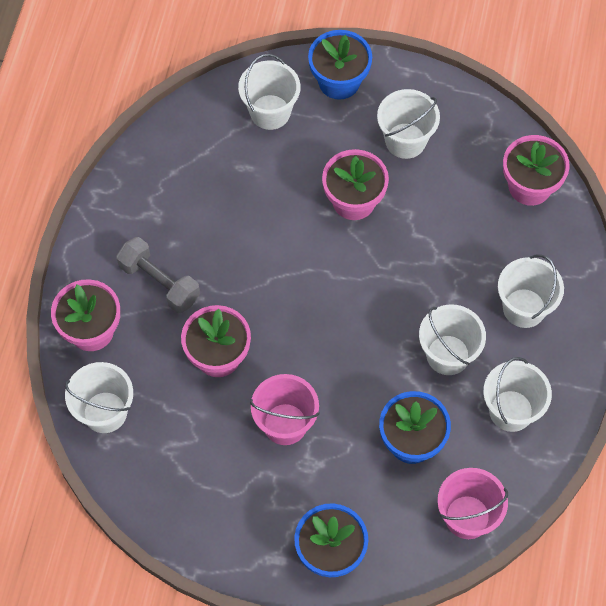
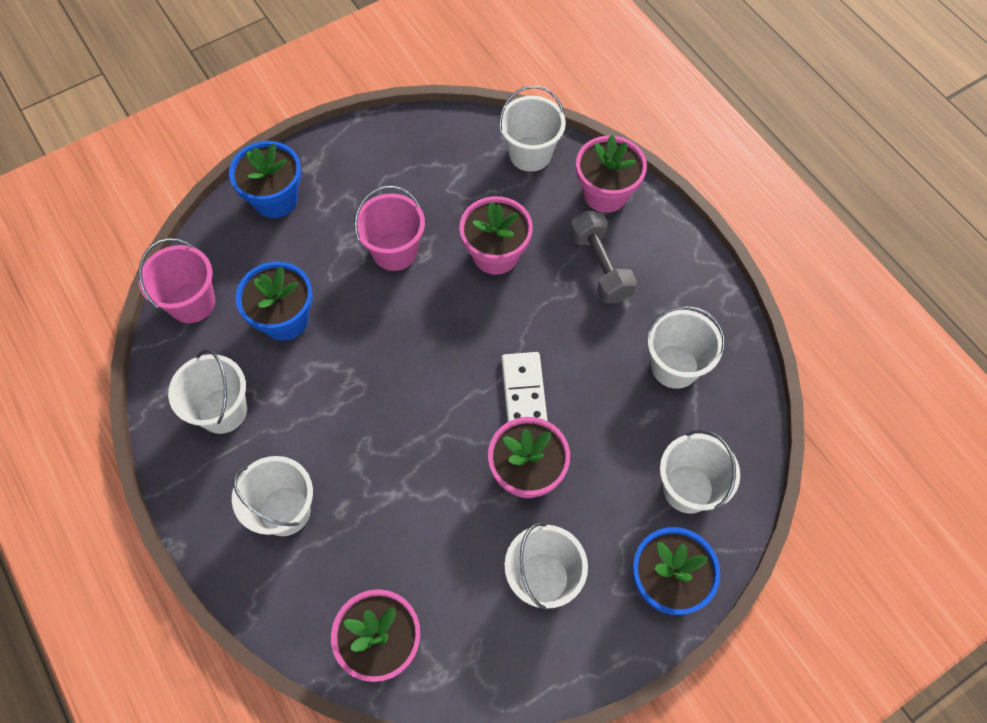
camera: 135 degrees right, 0 degrees up
(159, 283) = (600, 266): grey dumbbell -> grey dumbbell turned 75 degrees clockwise
(302, 248) = (524, 391): none -> white domino
(448, 355) = (316, 410): white bucket -> white bucket (674, 366)

